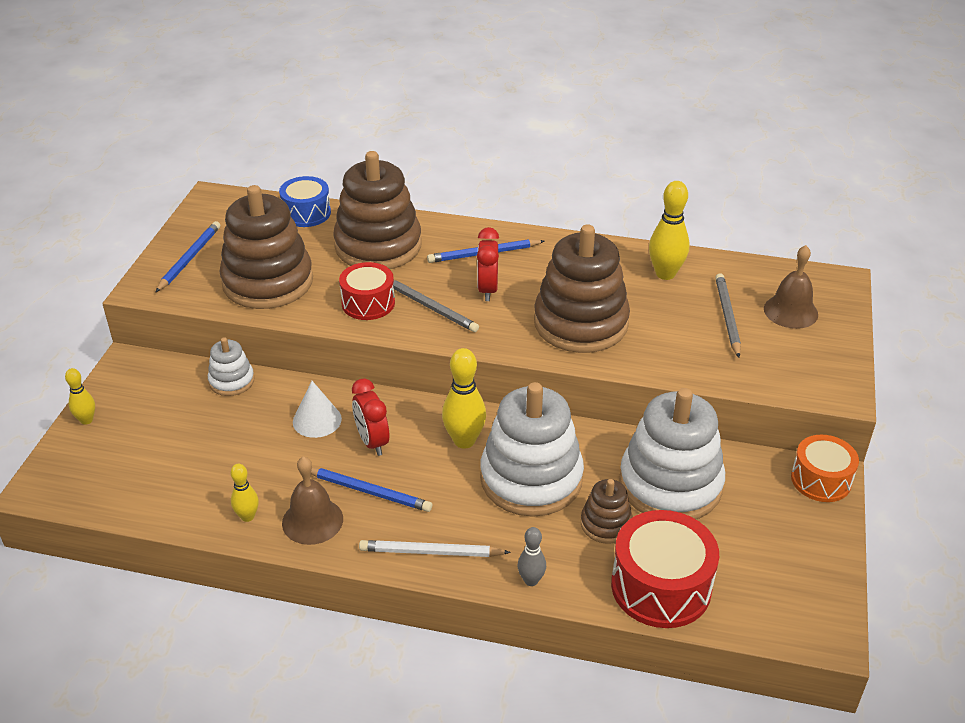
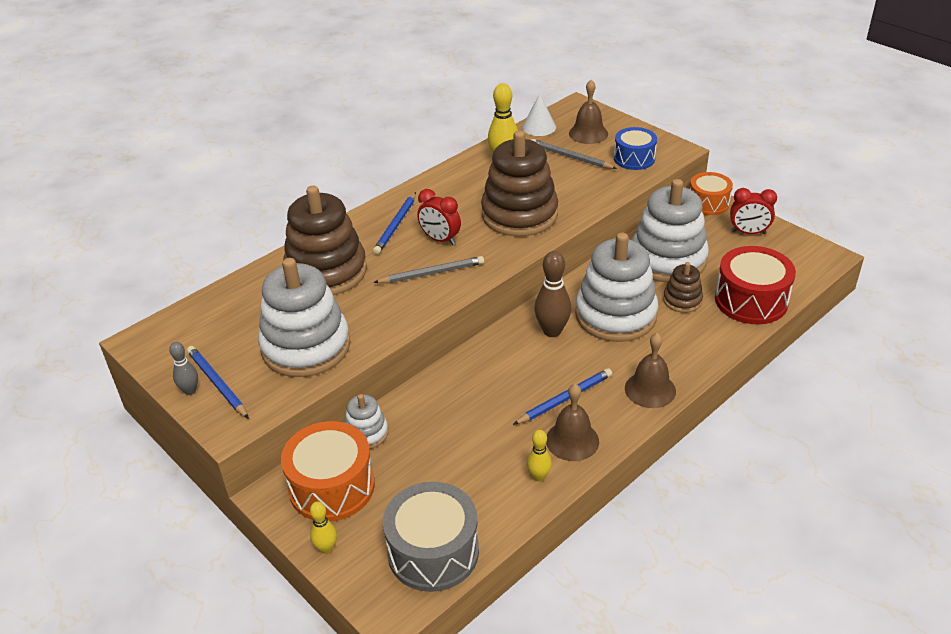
camera: 55 degrees left, 0 degrees up
(116, 485) = (433, 551): none -> grey drum
(156, 391) = (332, 487): none -> orange drum
(268, 282) = (306, 347): brown stacking toy -> white stacking toy
(306, 213) = (235, 294): blue drum -> blue drum (634, 158)
(317, 420) = (462, 399): white cone -> white cone (539, 127)
(368, 303) = (394, 302): red drum -> none
(372, 442) = (513, 377): red clock -> red clock (748, 232)
(431, 552) = (650, 389): white pencil -> brown bell
(464, 441) = (552, 331): yellow bowling pin -> brown bowling pin
(531, 580) = (709, 353): grey bowling pin -> grey bowling pin (190, 390)

